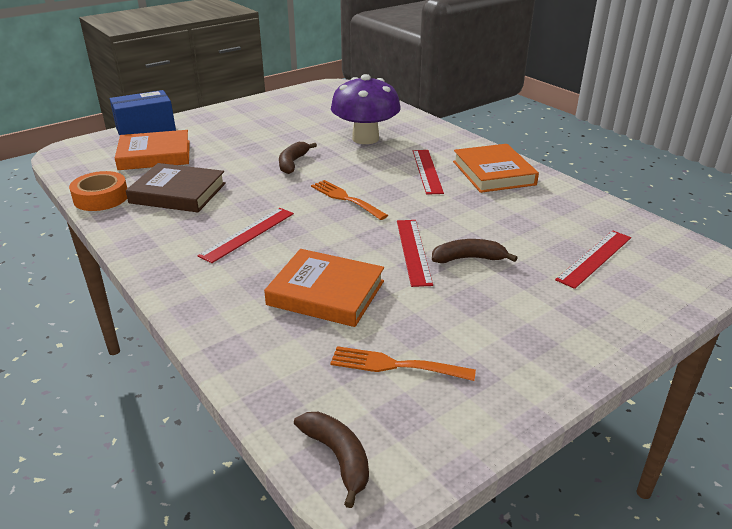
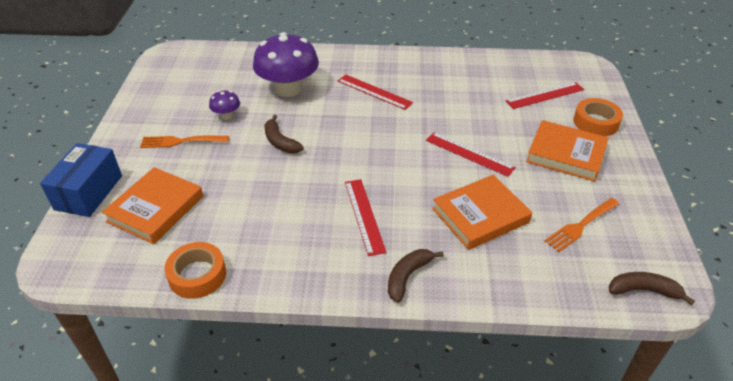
camera: 50 degrees left, 10 degrees up
(178, 193) = (250, 224): brown book -> none
(293, 132) = (226, 116): none -> purple mushroom
(346, 199) = (368, 145): orange fork -> orange fork (181, 141)
(468, 258) = (500, 138): brown banana -> brown banana (407, 276)
(493, 173) = (411, 69): orange book -> orange book (566, 154)
(595, 258) = (545, 95): red ruler -> red ruler turned 75 degrees clockwise
(608, 310) = (596, 122): none -> orange tape

